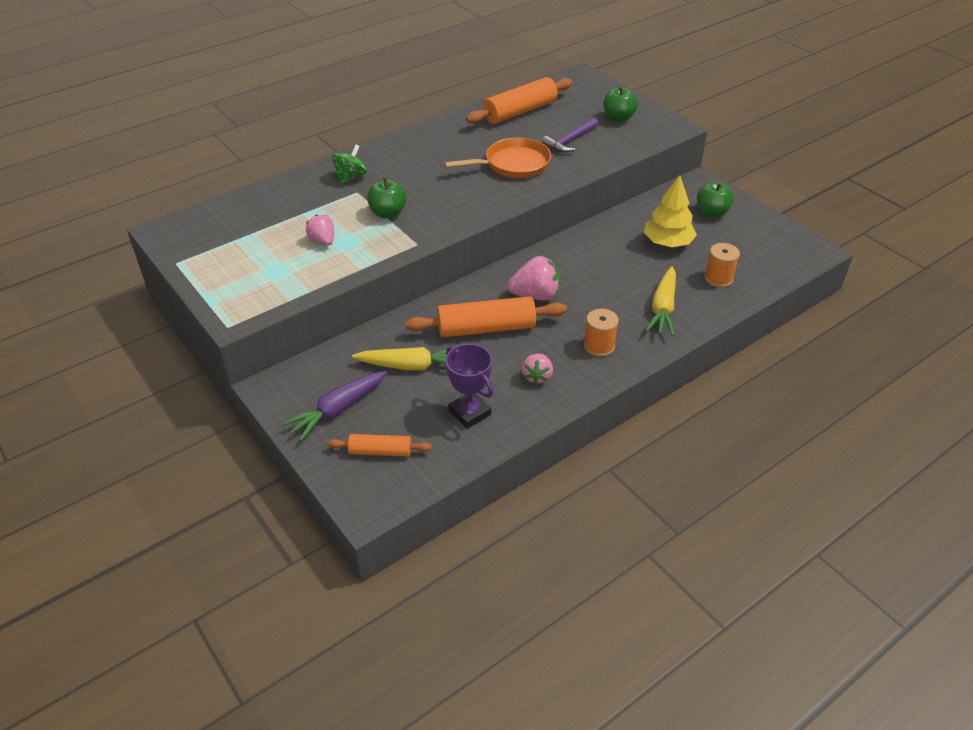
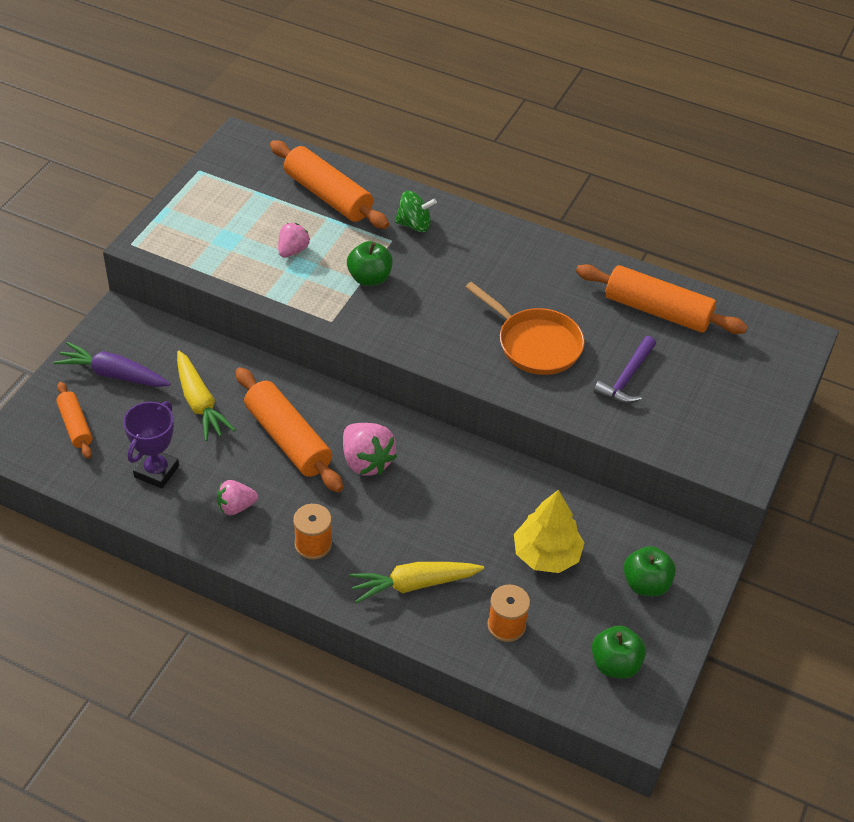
camera: 60 degrees right, 5 degrees up
(279, 206) = (328, 196): none -> orange rolling pin
(570, 141) = (626, 378): purple hammer -> purple hammer turned 75 degrees counterclockwise
(618, 118) = (719, 408): green apple -> green apple (615, 664)

